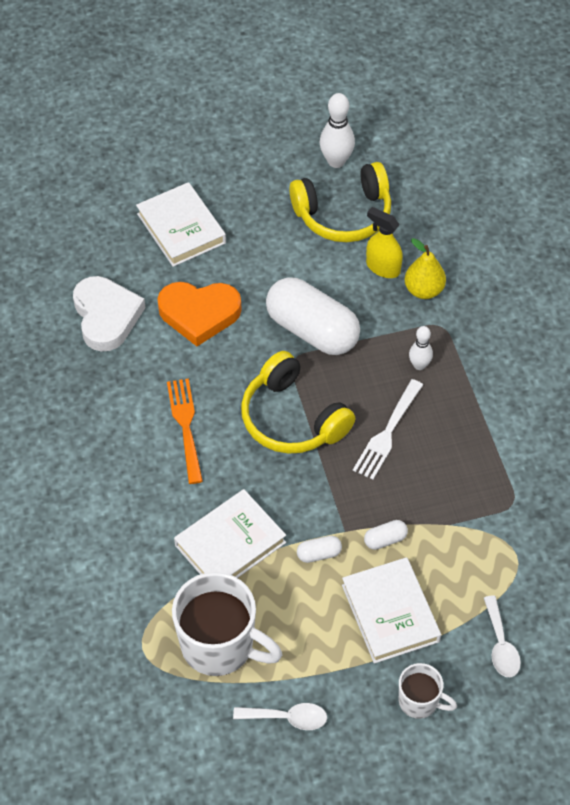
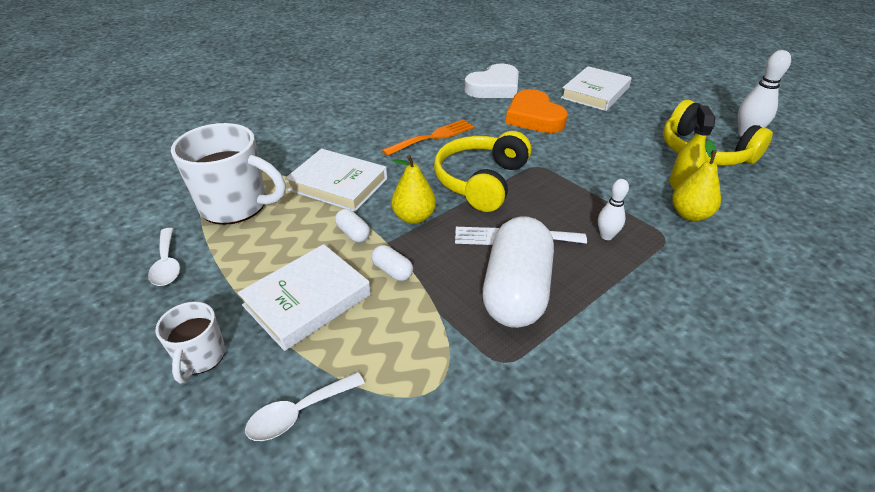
camera: 65 degrees right, 15 degrees down
(220, 645) = (236, 206): white mug -> white mug turned 75 degrees counterclockwise
(312, 330) = (575, 167): white capsule -> white capsule (516, 291)
(320, 497) = (414, 217): none -> yellow pear

